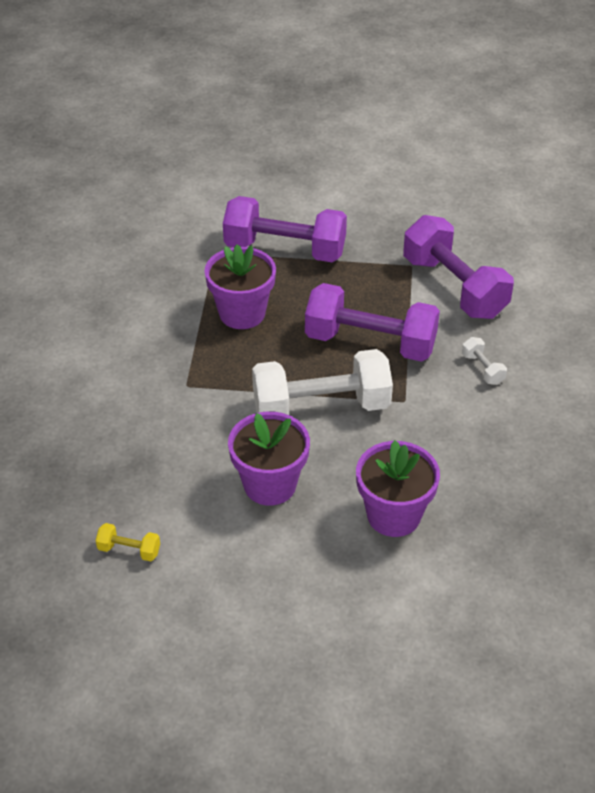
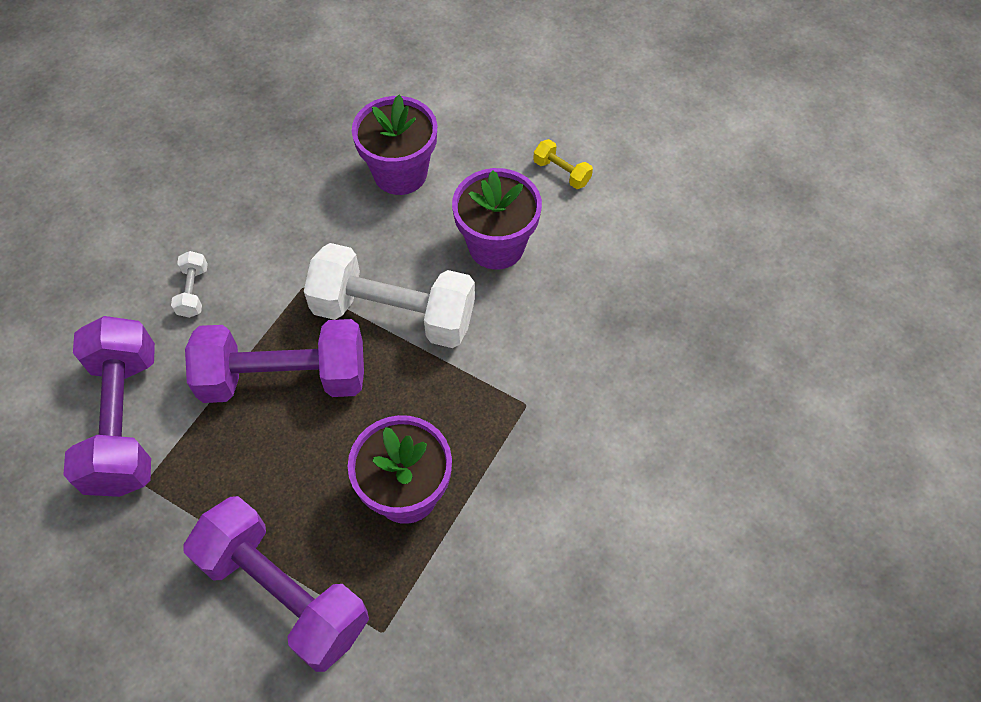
camera: 155 degrees left, 15 degrees up
(129, 550) = (659, 231): yellow dumbbell -> yellow dumbbell (561, 172)
(370, 343) = (284, 378): purple dumbbell -> purple dumbbell turned 45 degrees counterclockwise

